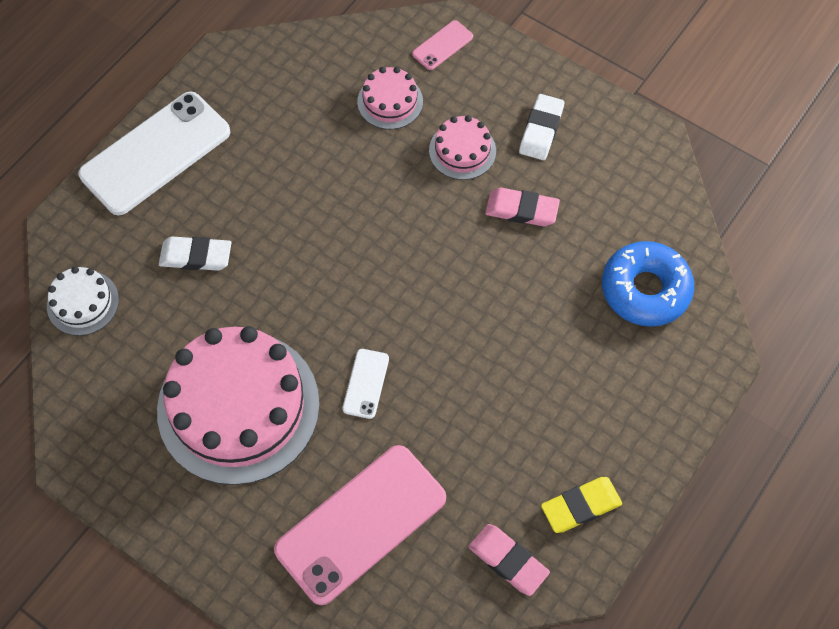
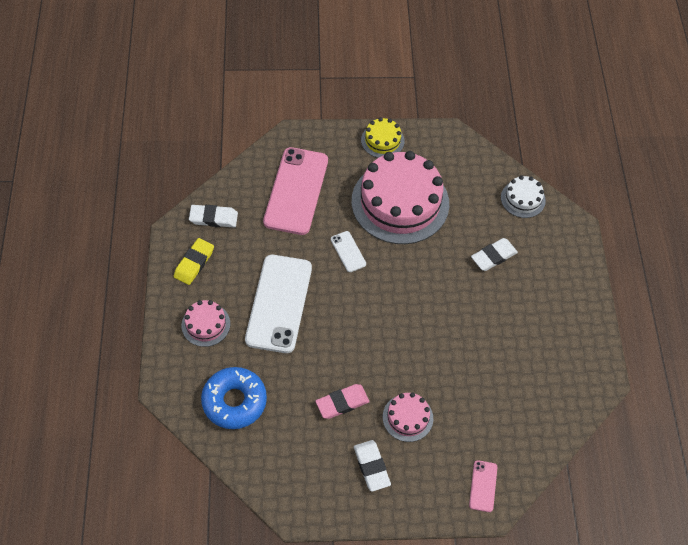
camera: 140 degrees right, 5 degrees down
(156, 153) = (573, 295): white phone -> white phone (279, 303)
(172, 521) = (382, 140): none -> yellow cake
(390, 101) = (478, 420): pink cake -> pink cake (206, 324)
(508, 561) = (213, 218): pink eraser -> white eraser

